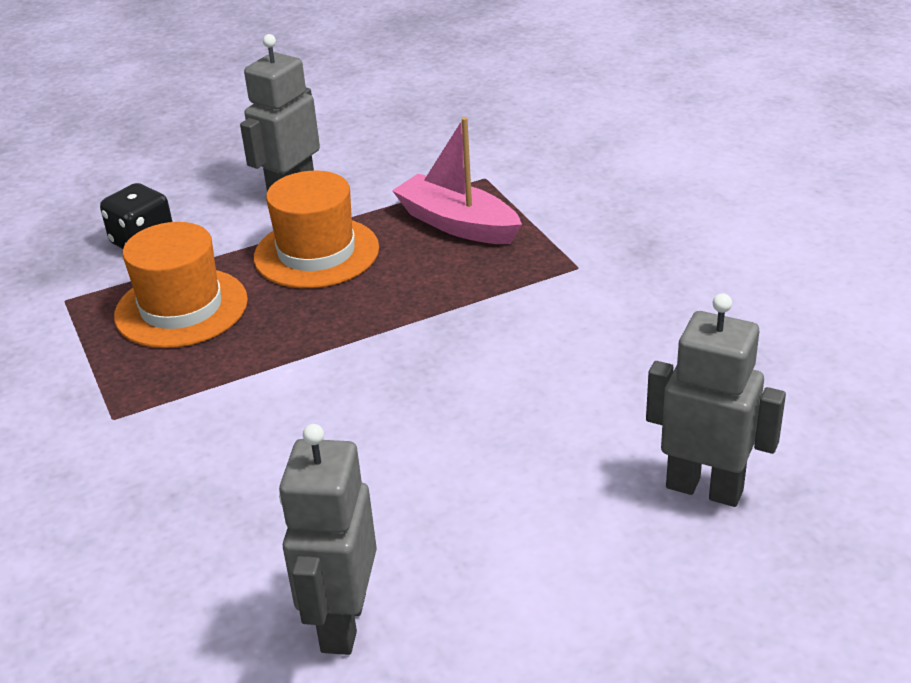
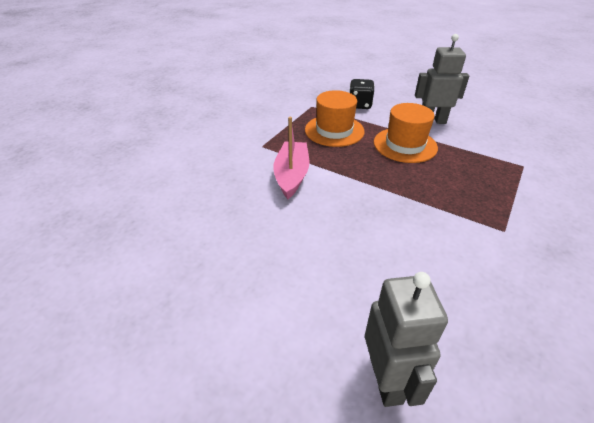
camera: 55 degrees right, 5 degrees up
(342, 623) = (191, 263): grey robot -> none
(457, 224) = (477, 174): pink boat -> pink boat (291, 175)

